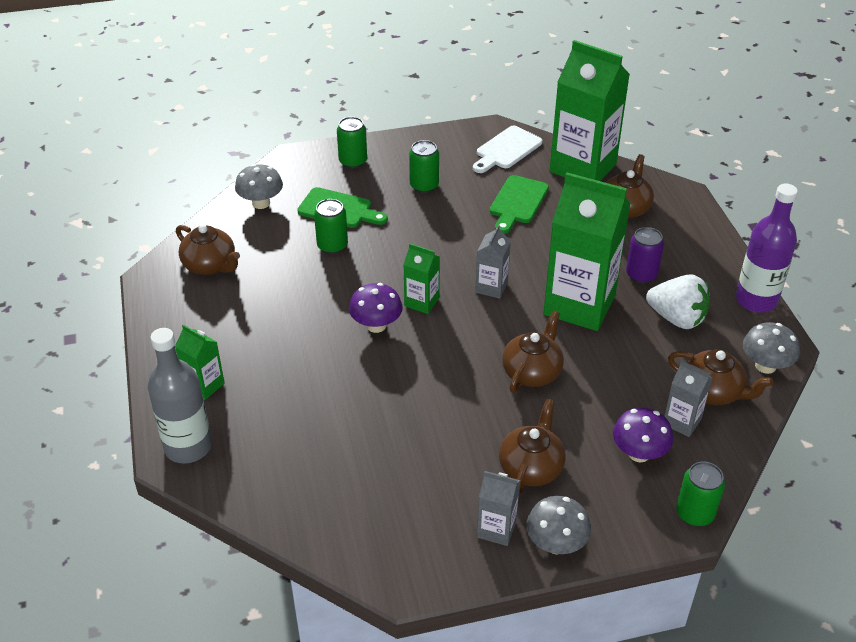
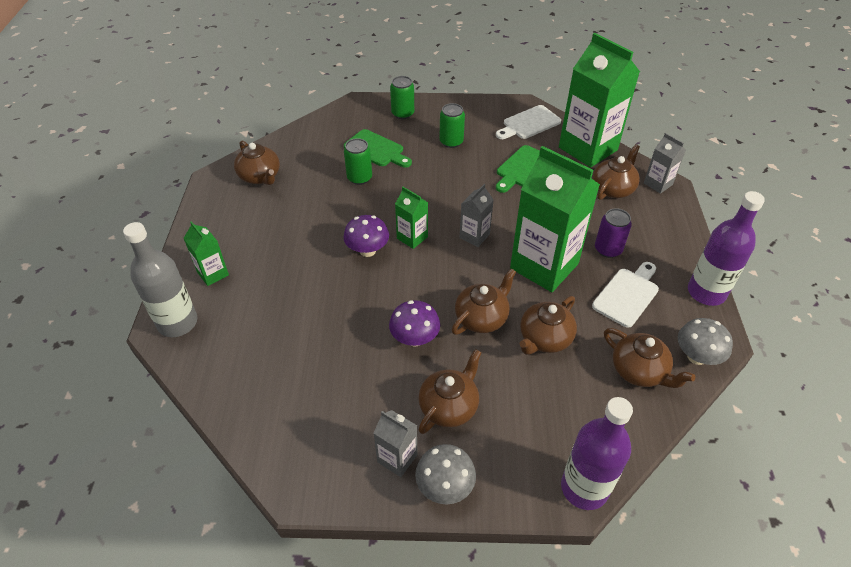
camera: 15 degrees right, 5 degrees up
(261, 203) = (319, 134): grey mushroom -> none
(606, 380) = (544, 339): none -> brown teapot
(639, 453) = (551, 415): purple mushroom -> purple mushroom (415, 338)
(677, 318) = (627, 295): white strawberry -> white cutting board
(682, 421) = (601, 393): grey carton -> grey carton (658, 184)
(695, 513) = (584, 488): green can -> purple bottle

